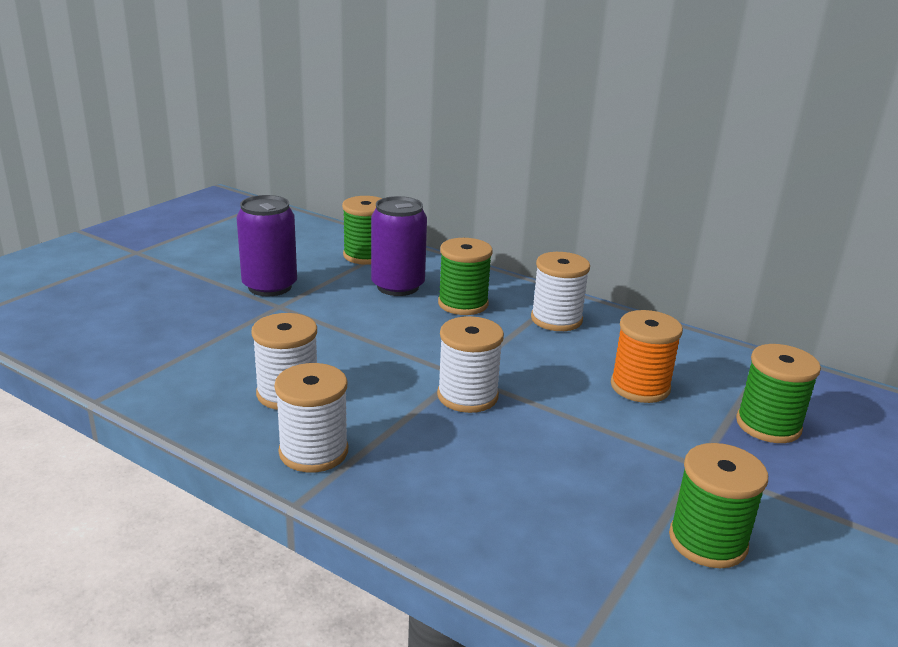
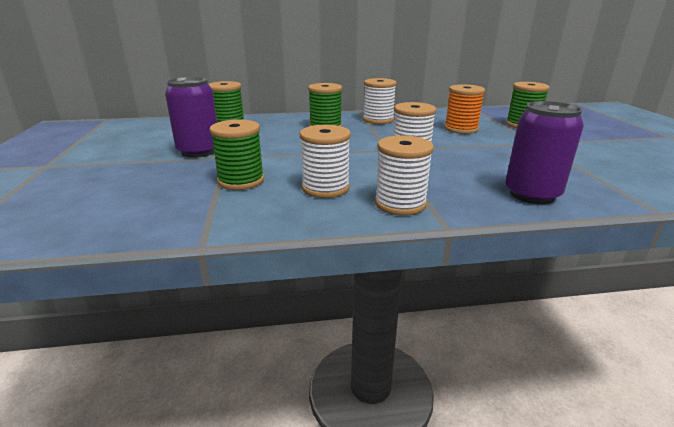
camera: 40 degrees left, 0 degrees up
(398, 286) = (276, 130): purple can -> purple can (532, 194)
(707, 541) = (595, 161): green spool -> green spool (241, 181)

